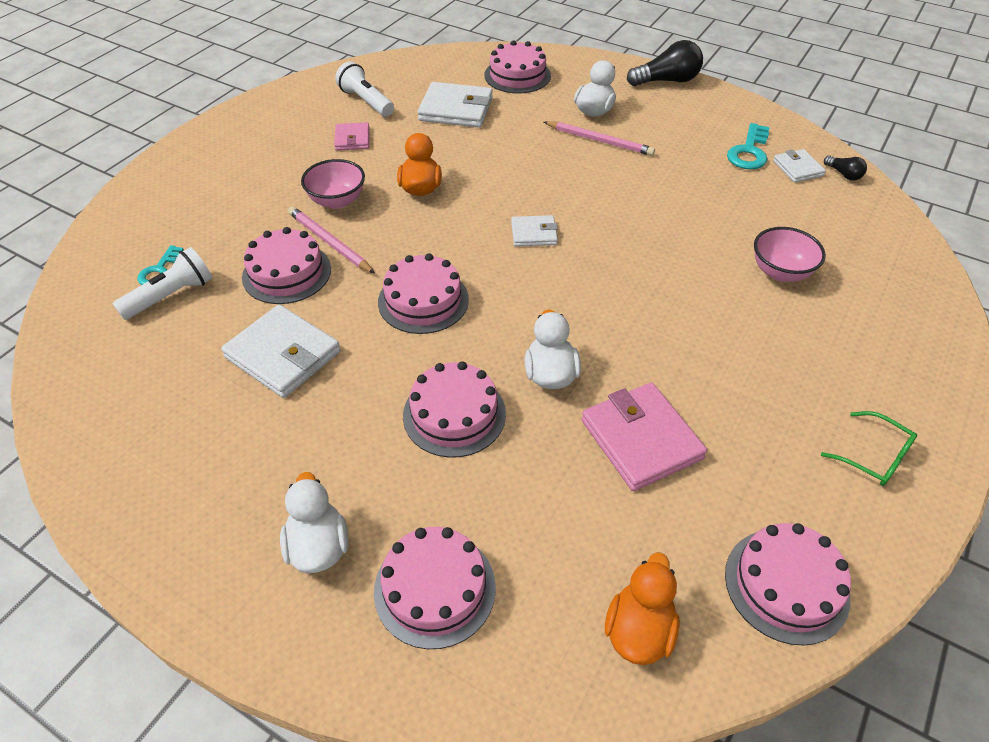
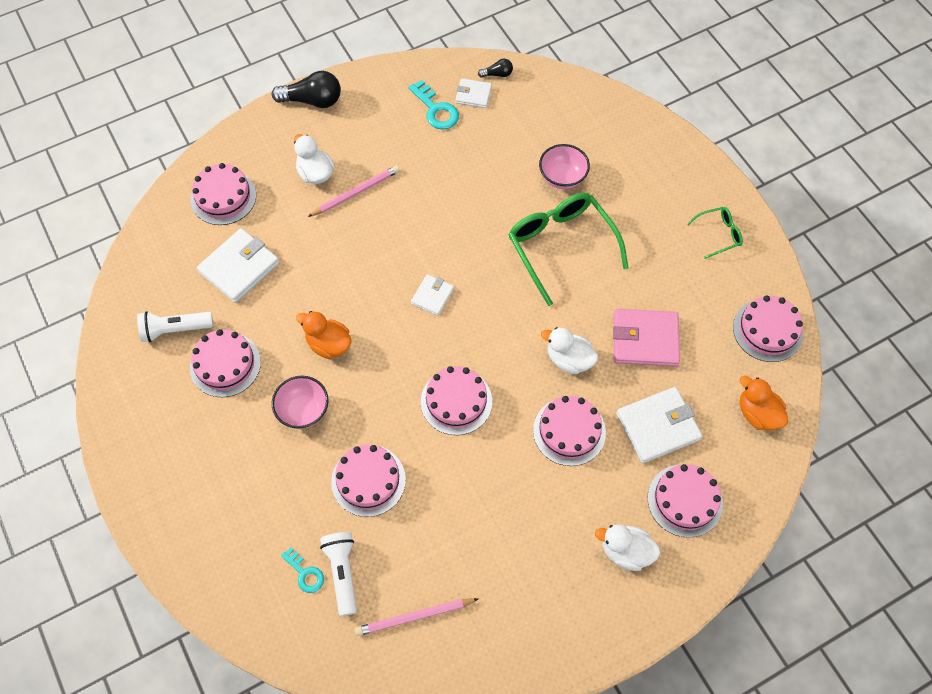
camera: 60 degrees left, 15 degrees up
(283, 355) = (455, 514): white wallet -> white wallet (658, 426)
(329, 242) = (352, 437): pink pencil -> pink pencil (414, 617)
(352, 139) = (225, 364): pink wallet -> pink cake
(667, 81) = (312, 100): black light bulb -> black light bulb turned 75 degrees clockwise
(692, 306) = (561, 246): none -> green glasses

